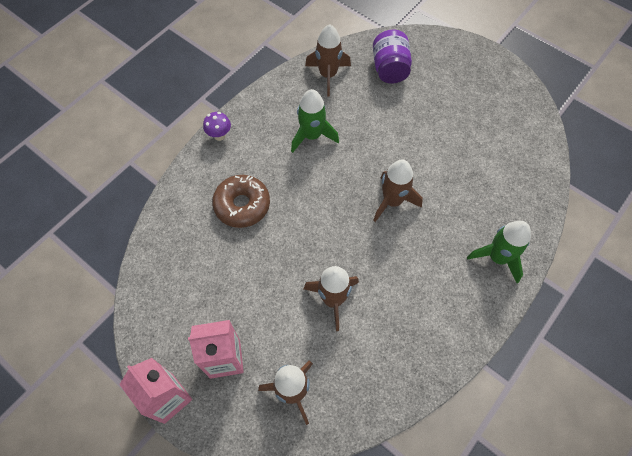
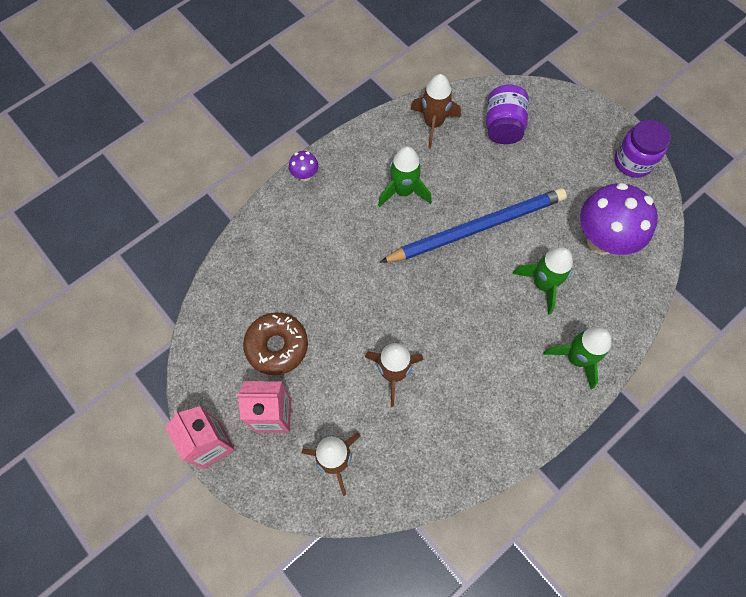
camera: 10 degrees right, 5 degrees up
(242, 205) = (316, 256): brown donut -> brown donut (277, 346)
(384, 157) = (477, 228): none -> blue pencil
(392, 201) = (476, 278): brown rocket -> none
(453, 197) = (542, 284): none -> green rocket
(496, 152) = (601, 240): none -> purple mushroom
(508, 82) = (633, 161): none -> purple jar

